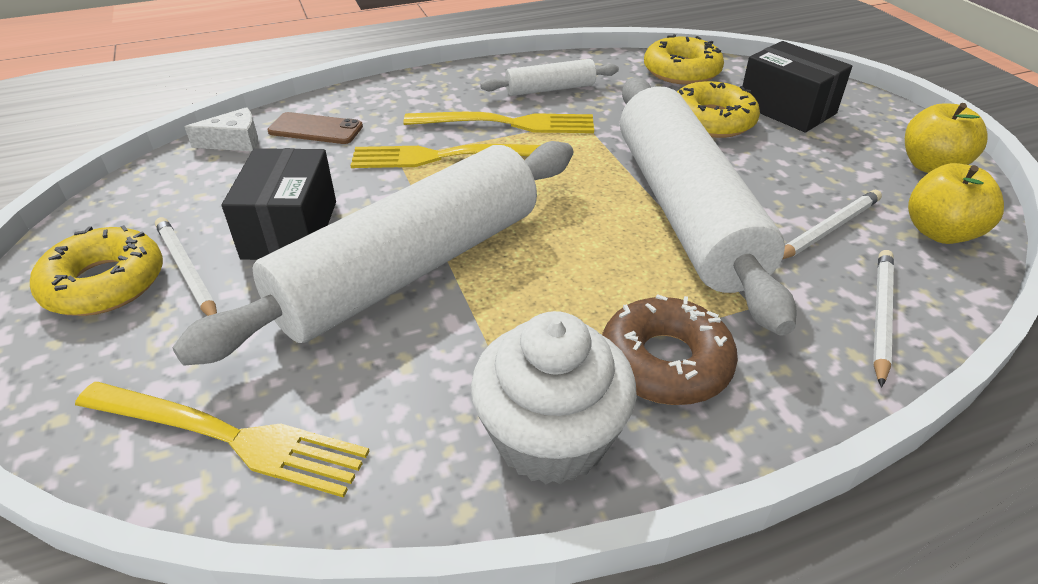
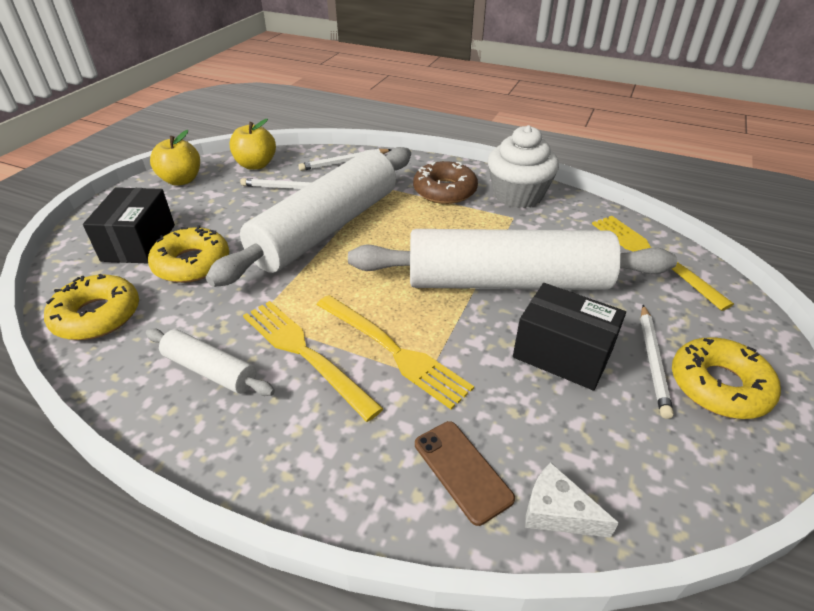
camera: 135 degrees left, 0 degrees up
(290, 229) = (562, 354): black box -> black box turned 75 degrees clockwise

